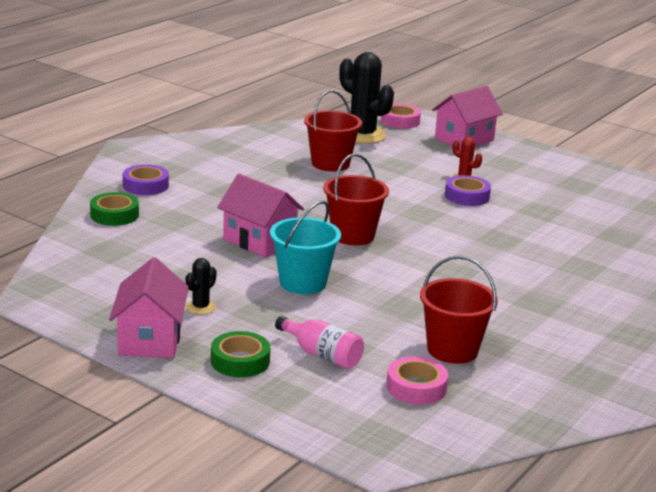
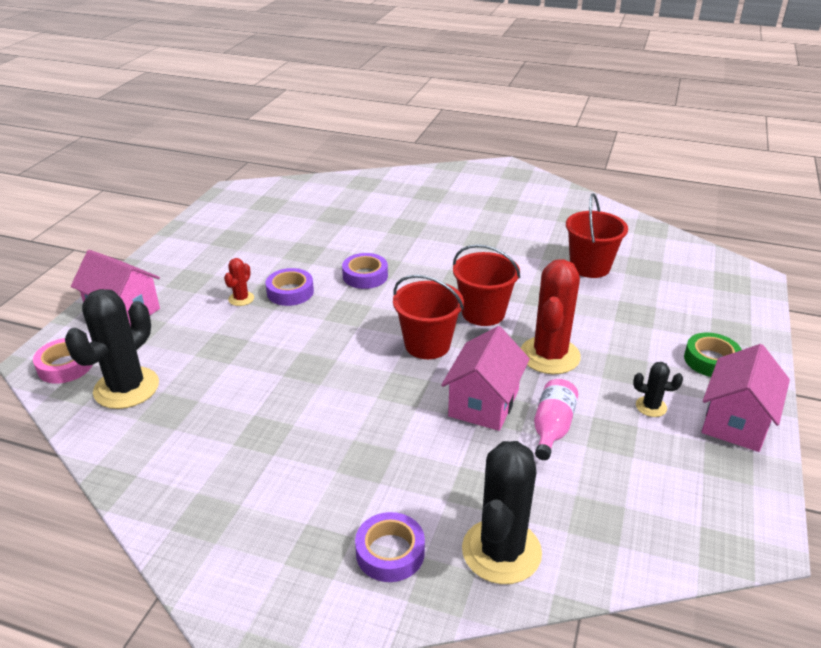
camera: 105 degrees left, 10 degrees up
(114, 215) = (501, 551): green tape -> black cactus
(150, 339) = (735, 422): pink house -> pink house turned 45 degrees counterclockwise
(303, 283) = (549, 355): turquoise bucket -> red cactus
(322, 355) = (657, 322): pink bottle -> pink bottle (552, 428)
(330, 164) = (237, 396): red bucket -> red bucket (483, 313)
(416, 387) = (656, 275): pink tape -> none
(482, 230) = (365, 276): none -> purple tape

